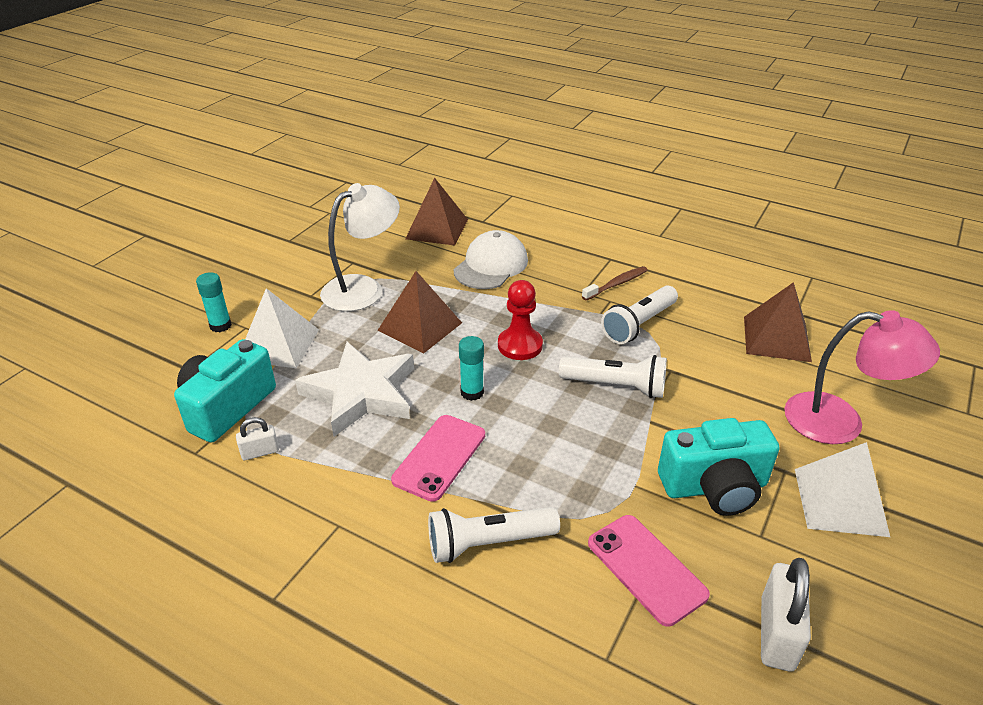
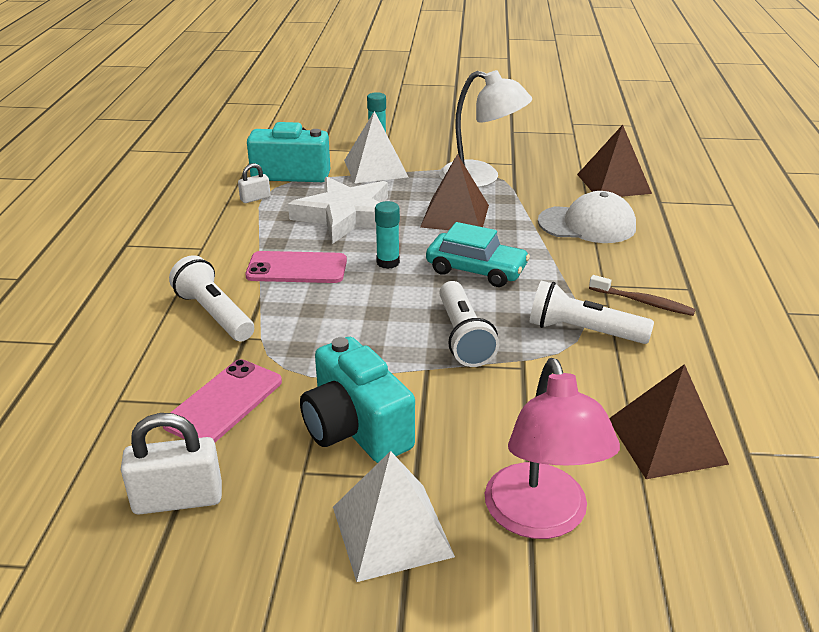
camera: 65 degrees right, 5 degrees down
(260, 452) = (255, 198): white padlock -> white padlock turned 75 degrees counterclockwise
(520, 345) = (476, 269): red pawn -> turquoise car

